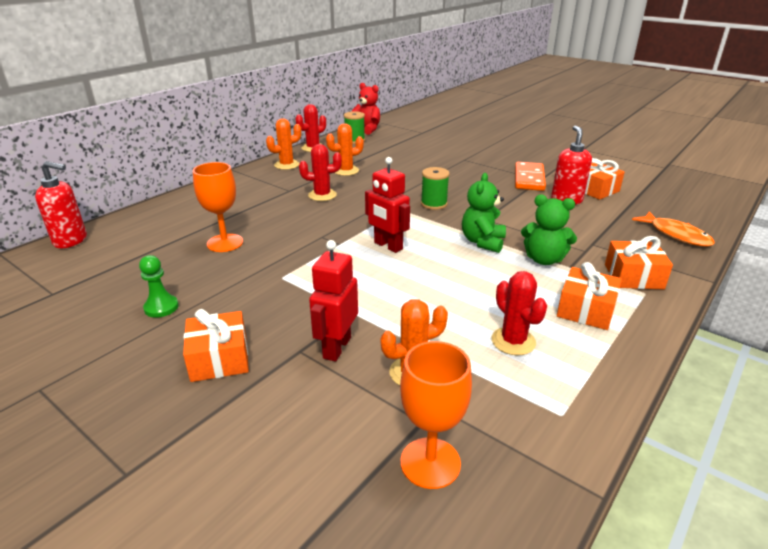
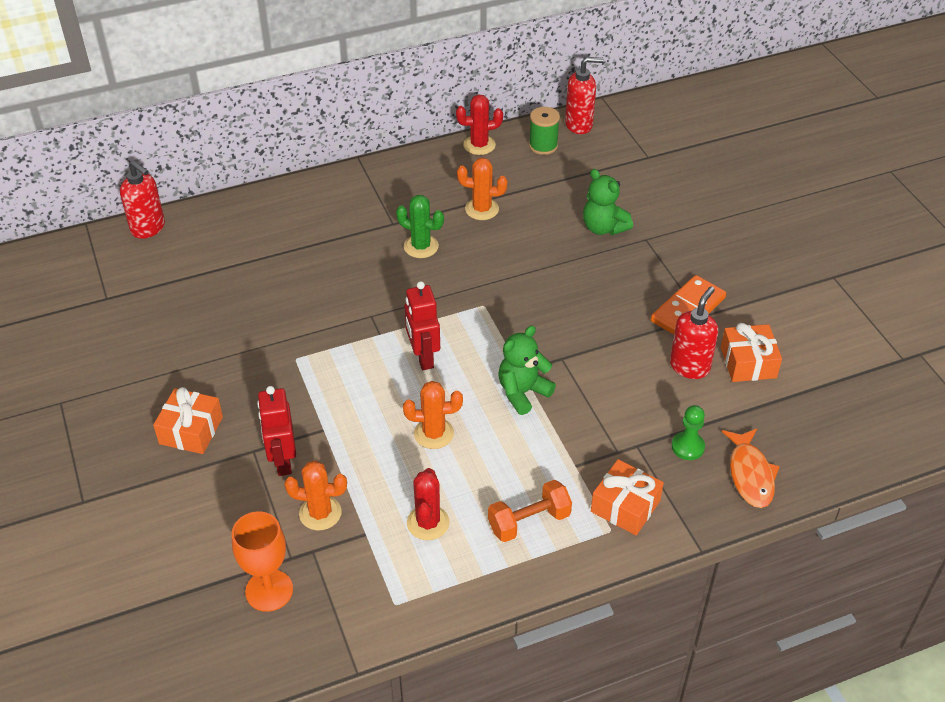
camera: 30 degrees right, 15 degrees up
(161, 307) = (179, 353): green pawn -> green pawn (687, 447)
(225, 243) = (276, 288): orange goblet -> none
(286, 165) = (423, 172): orange cactus -> orange cactus (434, 433)
(322, 195) = (421, 246): red cactus -> green cactus
(336, 347) = (282, 461): red robot -> red robot turned 60 degrees counterclockwise
(366, 130) = (579, 125): red teddy bear -> red soap dispenser
(434, 204) = (528, 310): green spool -> none
(544, 259) = (559, 444): green teddy bear -> green teddy bear (603, 228)
(586, 310) = (529, 522): orange gift -> orange dumbbell

